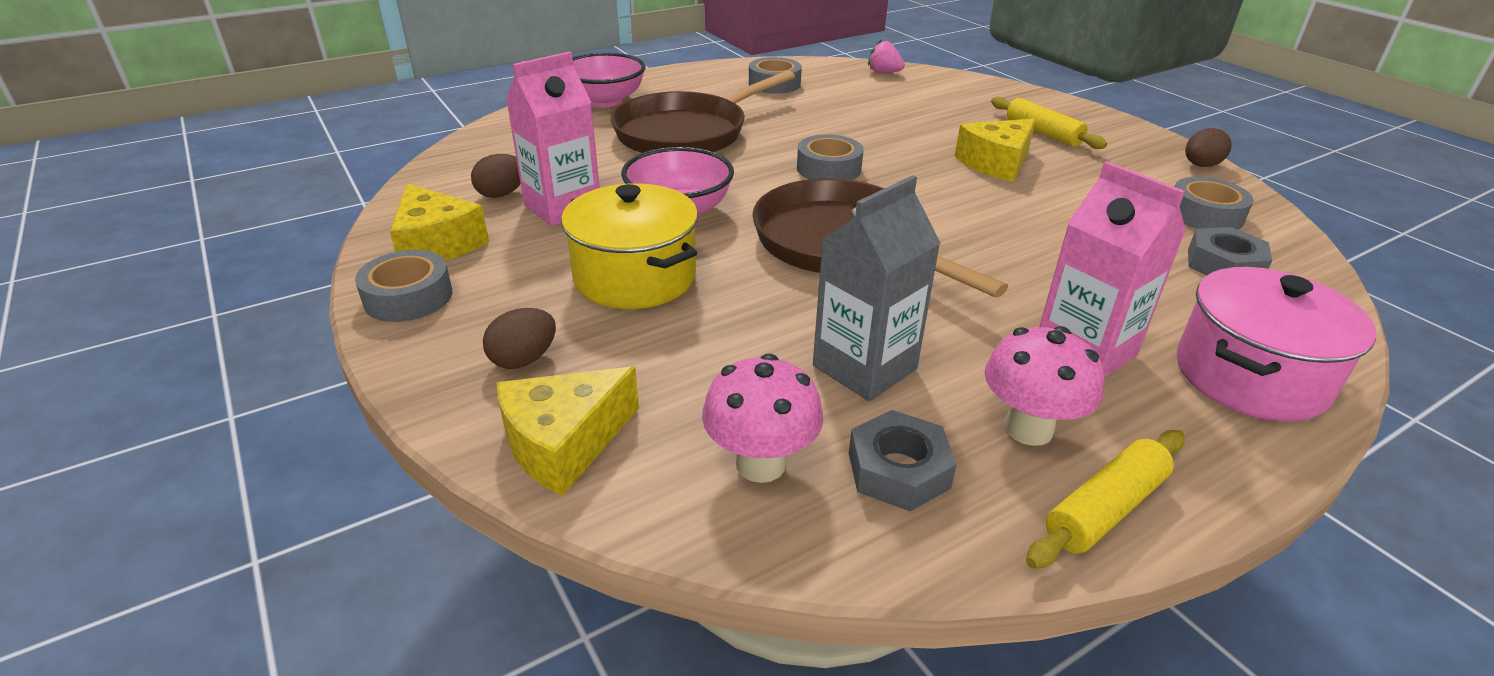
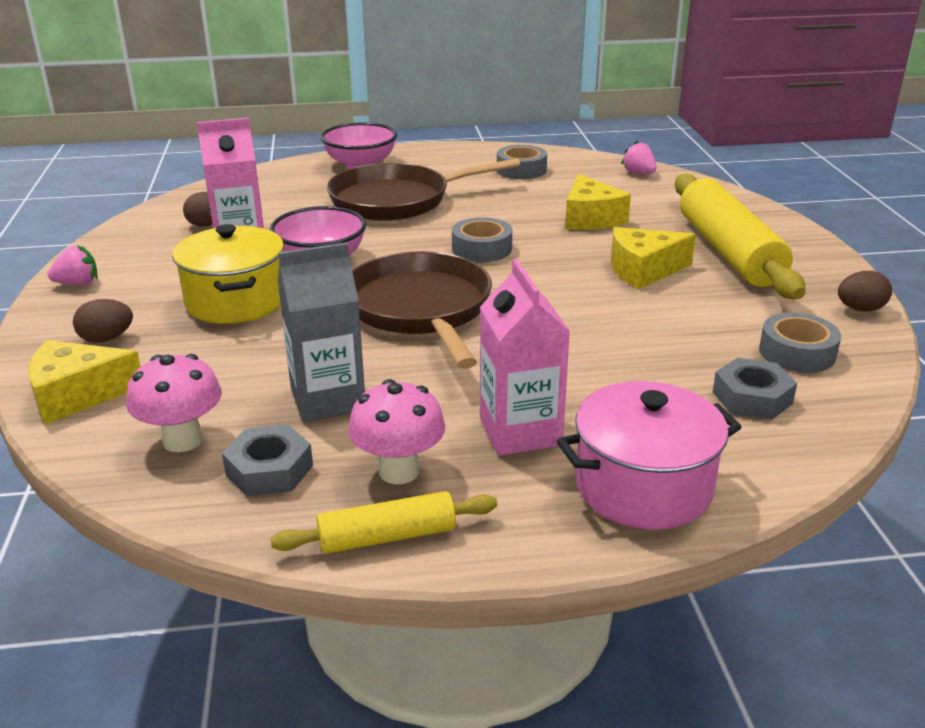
camera: 25 degrees right, 5 degrees down
(408, 297) = (78, 283): grey tape -> pink strawberry
(437, 244) = (130, 252): yellow cheese -> yellow cheese (590, 218)
(1043, 133) = (729, 251): yellow rolling pin -> yellow rolling pin, size x1.96

